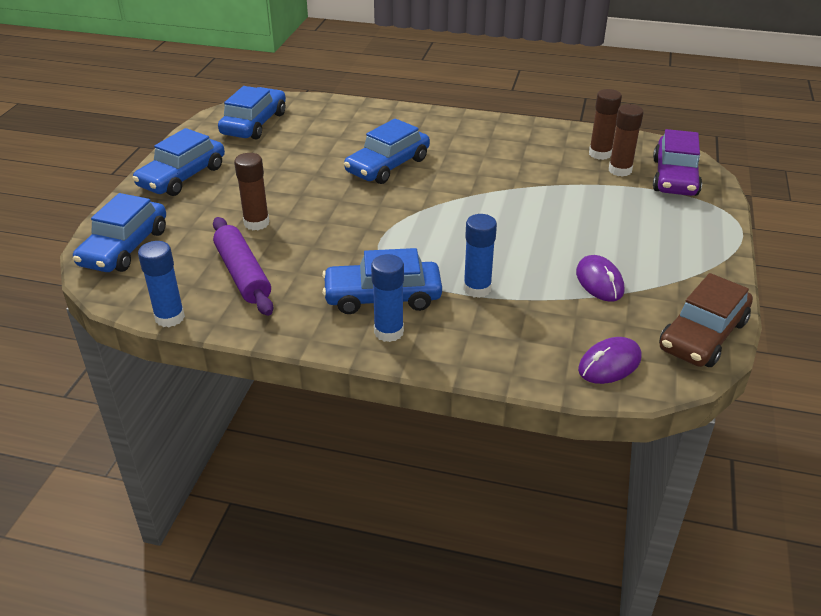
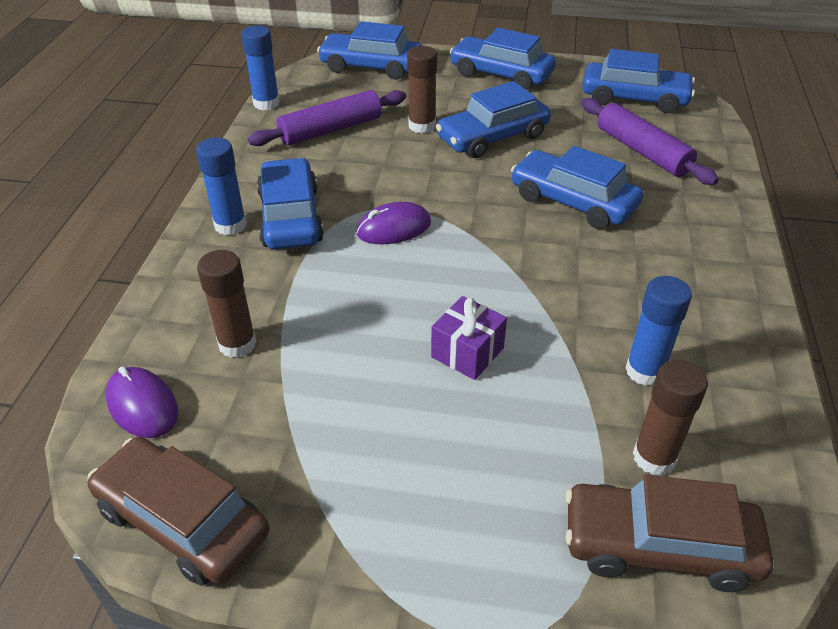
camera: 85 degrees right, 5 degrees up
(288, 190) = (492, 137): none -> blue car
(331, 132) = (642, 151): none -> purple rolling pin
(477, 289) = (303, 287): blue glue stick -> blue glue stick (645, 371)
(545, 221) = (467, 352): none -> purple gift
(599, 282) = (317, 406): purple mouse -> purple mouse (394, 228)
(600, 154) = (704, 432): brown glue stick -> brown glue stick (237, 344)
(674, 177) = (659, 546): purple car -> brown car

